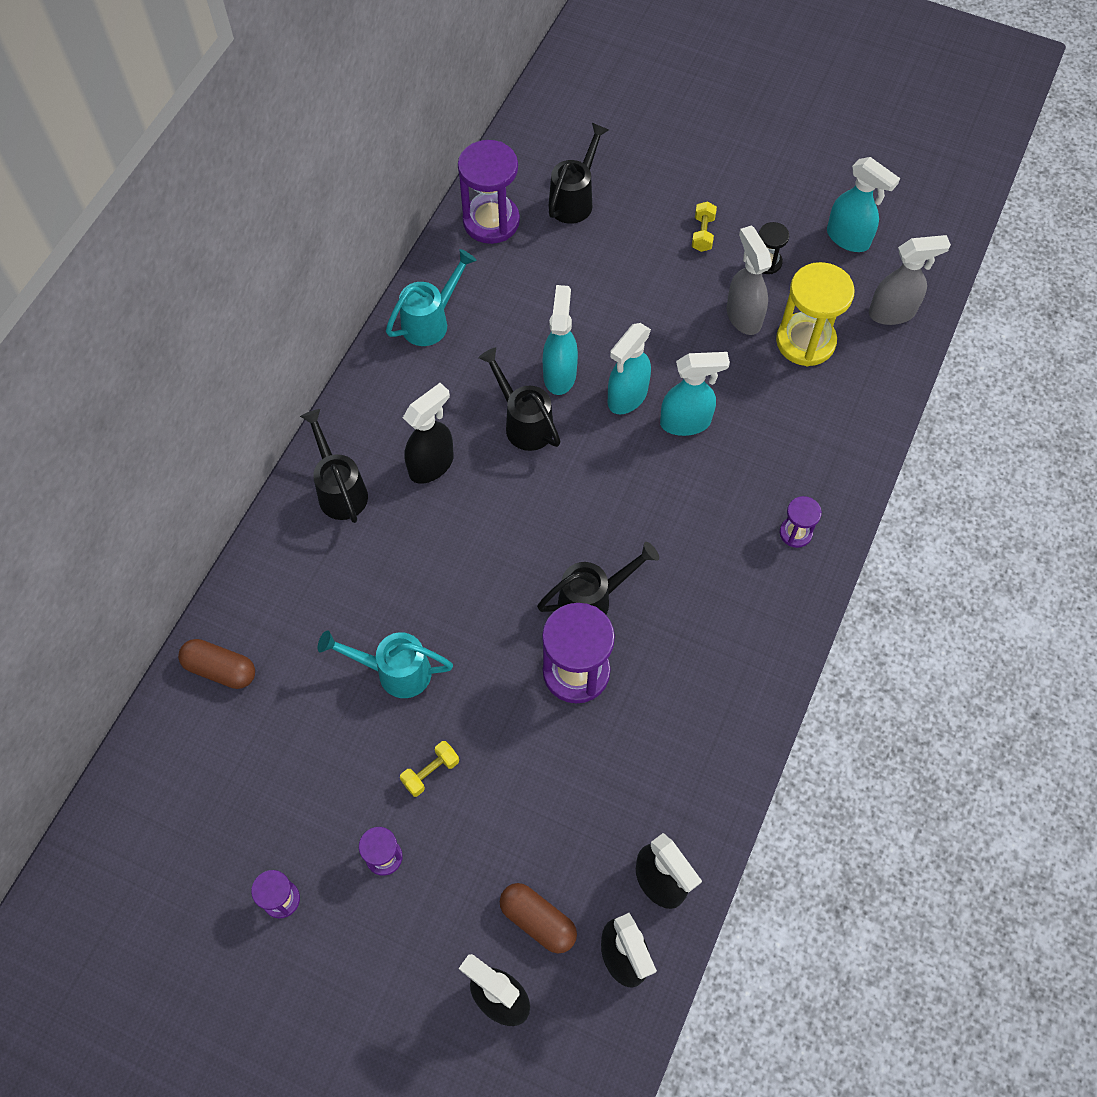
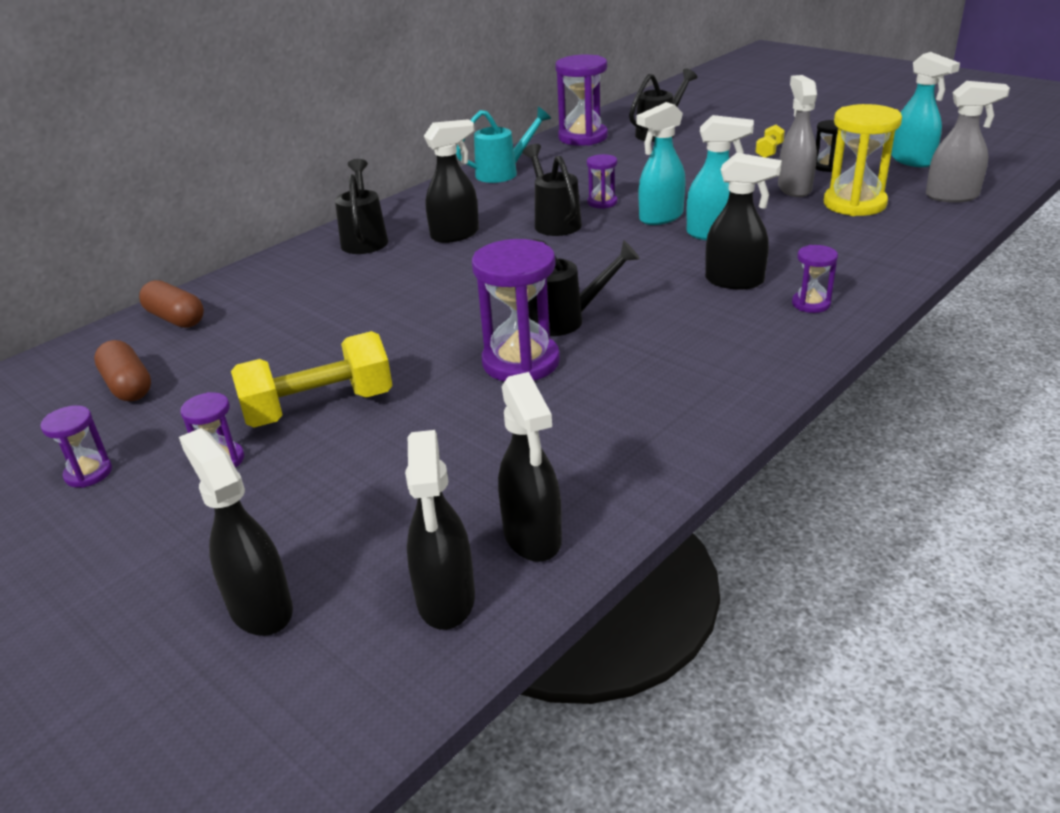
camera: 20 degrees right, 30 degrees down
(394, 671) = (333, 339): turquoise watering can -> none
(430, 772) = (319, 407): yellow dumbbell -> yellow dumbbell, size x2.13
(538, 921) = (357, 543): brown capsule -> brown capsule (128, 386)
(559, 374) = (602, 202): turquoise spray bottle -> purple hourglass
(724, 506) = (735, 281): none -> black spray bottle

